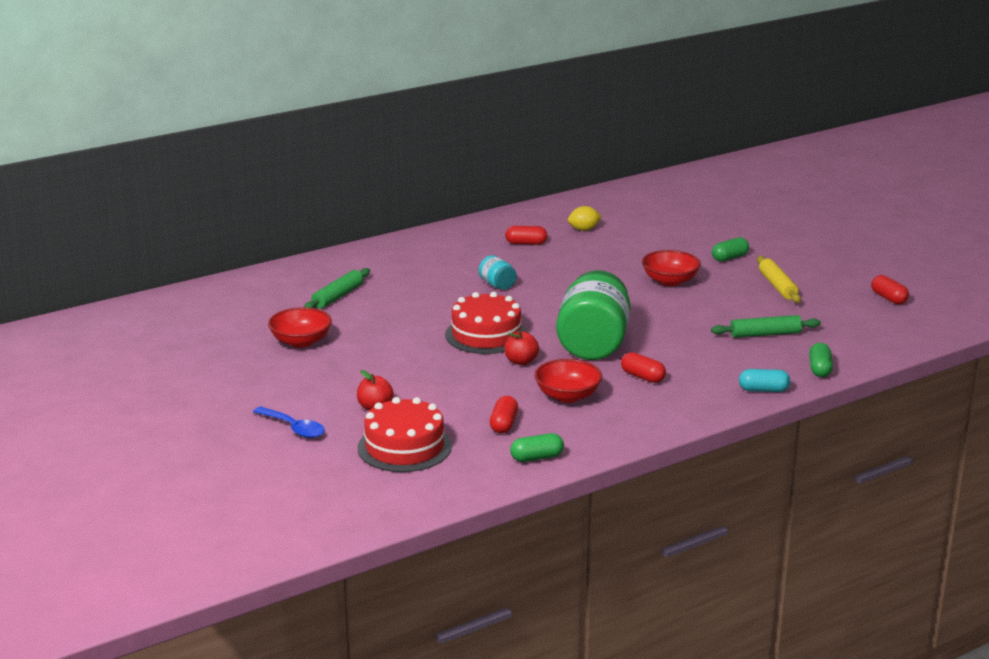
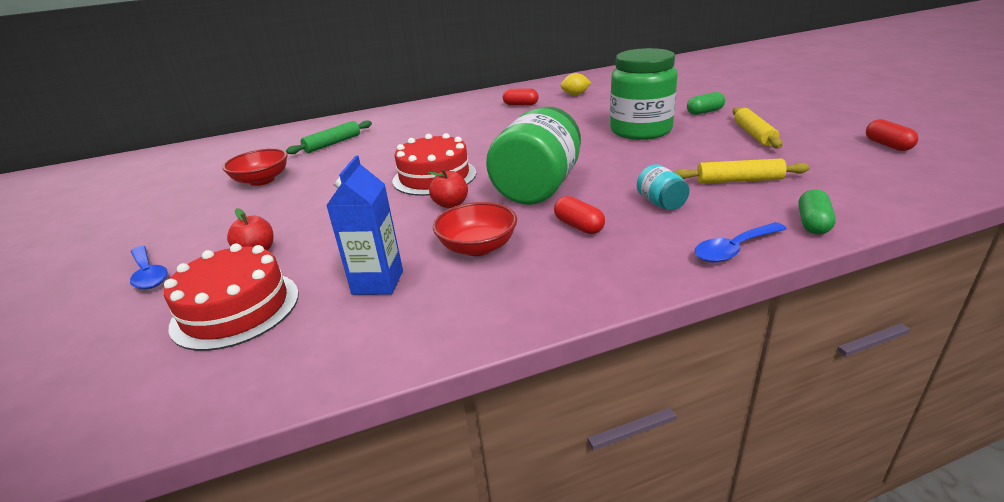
camera: 15 degrees right, 5 degrees up
(497, 285) = (475, 134): turquoise jar -> turquoise jar (661, 203)
(503, 424) = (378, 282): red capsule -> blue carton
(537, 457) = (383, 340): green capsule -> none
(670, 281) = (640, 130): red bowl -> green jar
(763, 390) = (734, 249): turquoise capsule -> blue spoon
(765, 334) = (739, 180): green rolling pin -> yellow rolling pin

